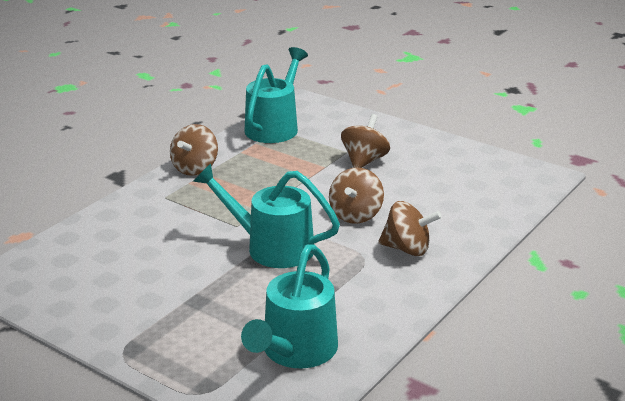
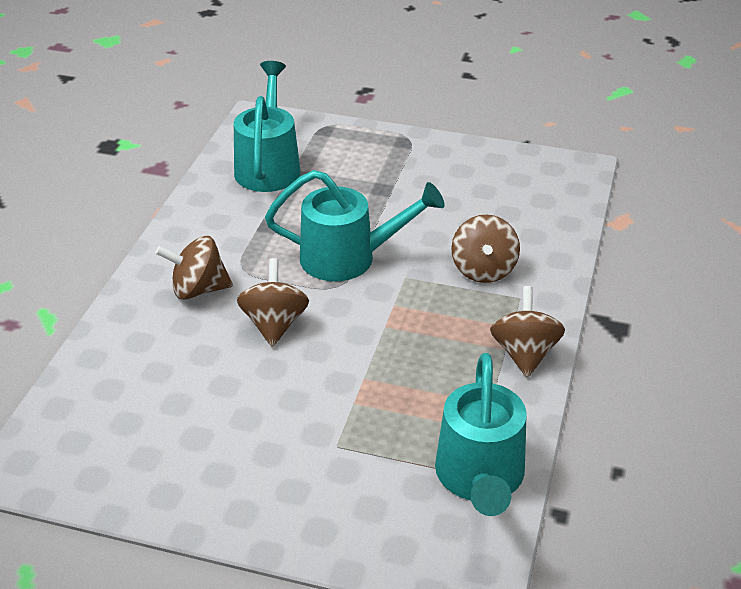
camera: 160 degrees right, 10 degrees up
(364, 161) = (301, 430): brown spinning top -> brown spinning top (483, 270)

